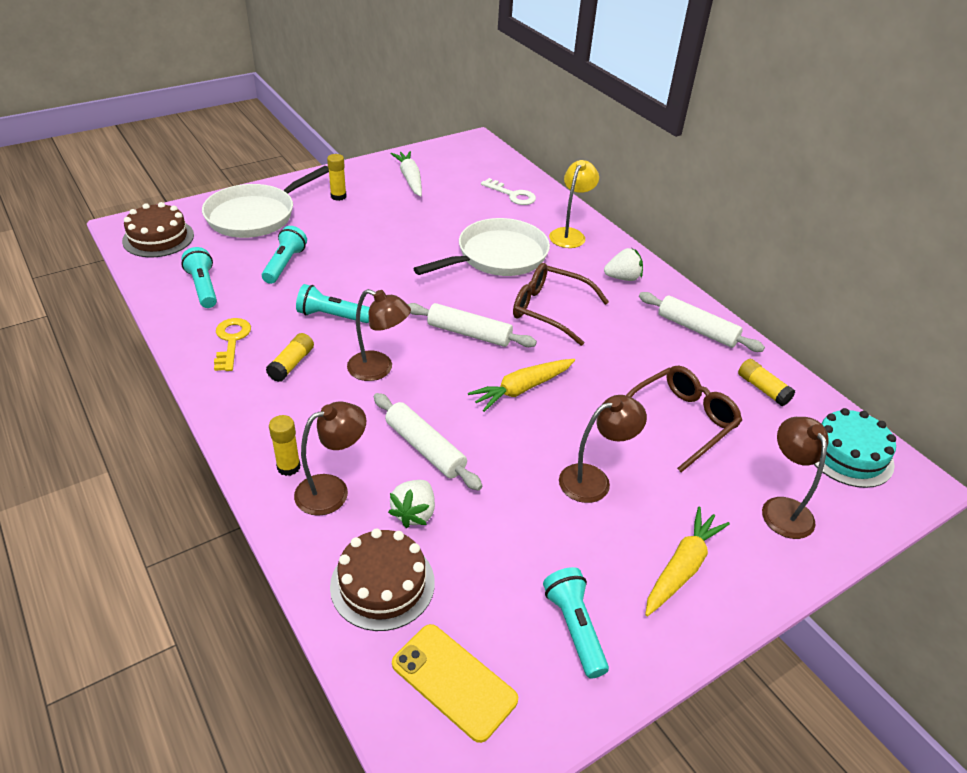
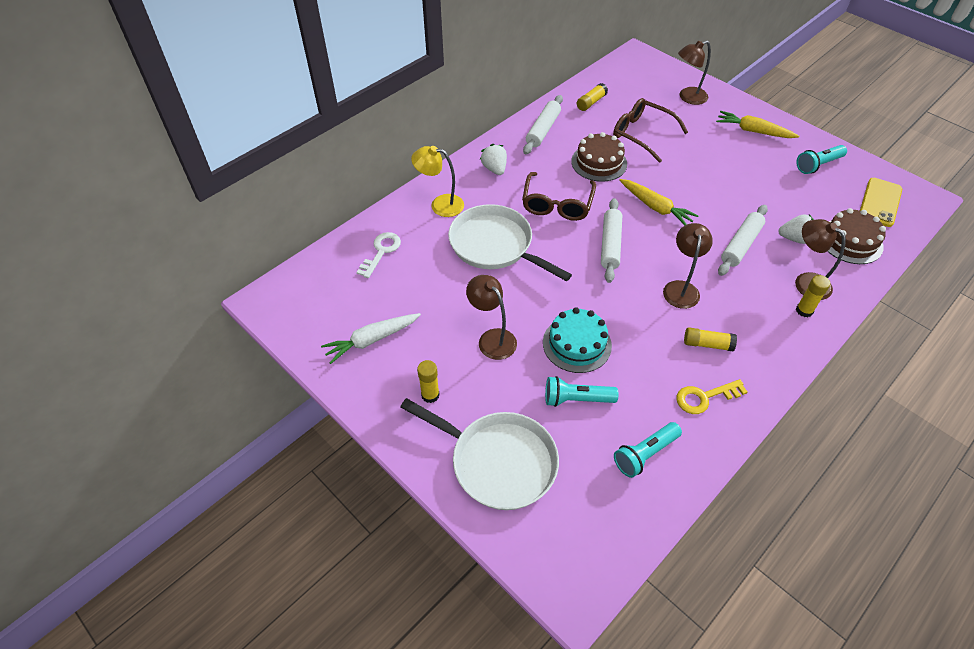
camera: 100 degrees left, 10 degrees up
(158, 238) = (581, 543): brown cake -> brown cake (599, 162)
(332, 316) = (634, 336): turquoise flashlight -> none
(594, 480) = (715, 166): brown lamp -> brown lamp (492, 338)
(848, 454) = (630, 74): turquoise cake -> turquoise cake (577, 344)

